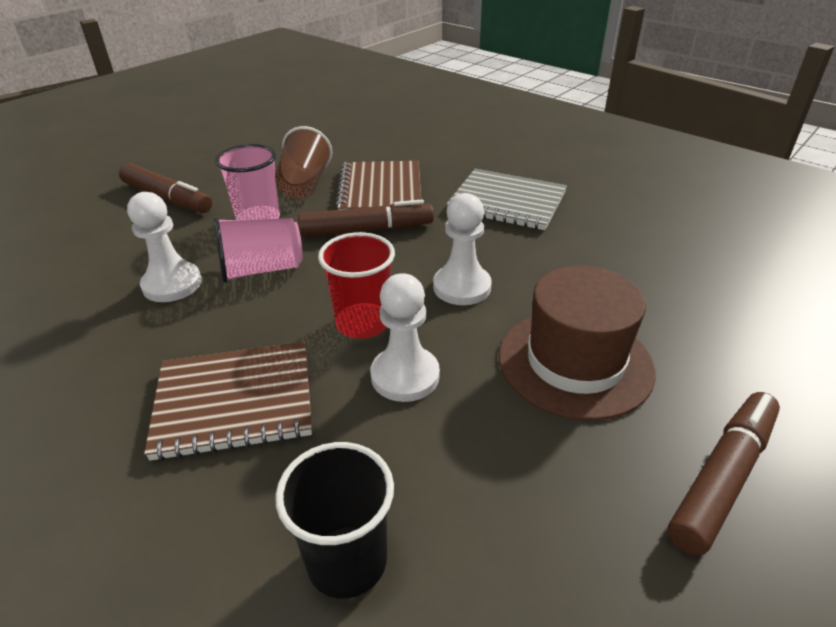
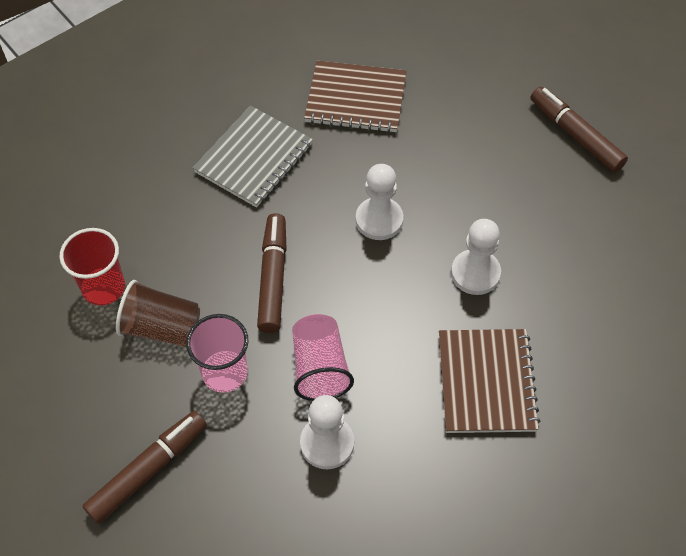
camera: 80 degrees left, 20 degrees up
(347, 561) = (614, 320): black cup -> none
(363, 323) = (412, 294): red cup -> red cup (103, 287)
(380, 190) = (197, 258): brown notebook -> brown notebook (356, 99)
(575, 362) = (476, 173): brown hat -> none

